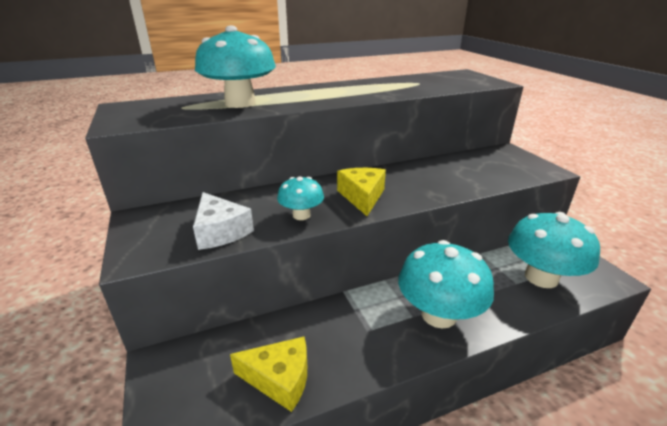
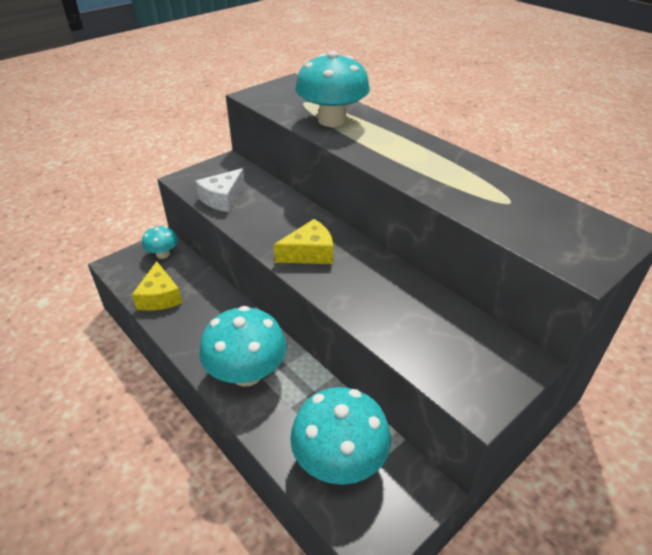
camera: 70 degrees right, 10 degrees up
(301, 215) = (261, 227): turquoise mushroom -> turquoise mushroom (163, 254)

